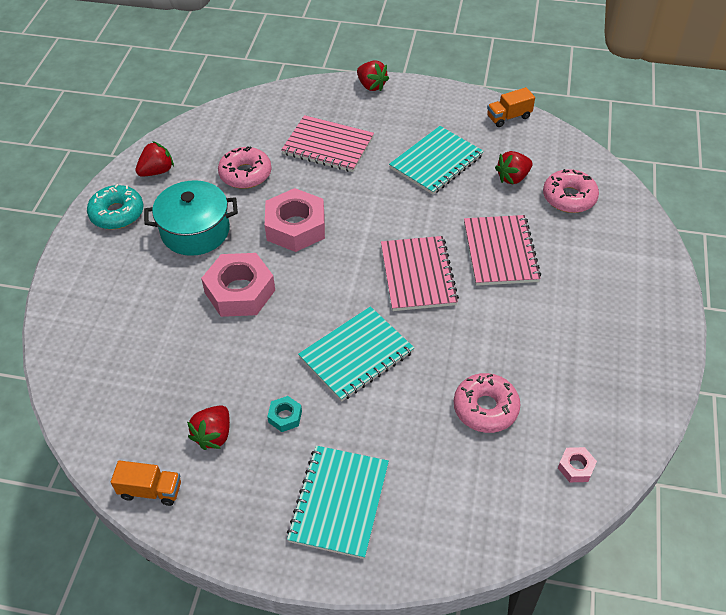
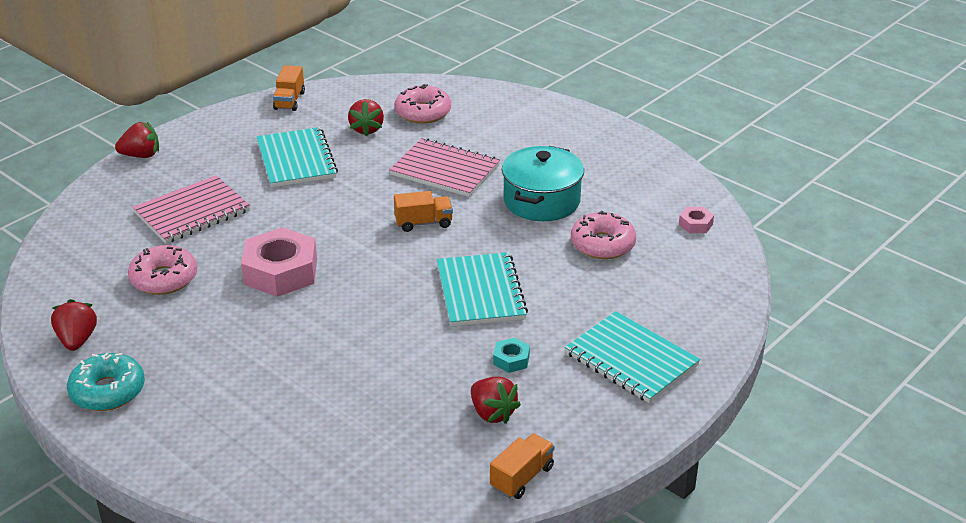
camera: 60 degrees left, 15 degrees down
(195, 231) = (206, 340): turquoise pot -> turquoise pot (541, 201)
(240, 291) = (327, 337): pink nut -> none
(418, 275) = (423, 223): pink notebook -> orange truck

